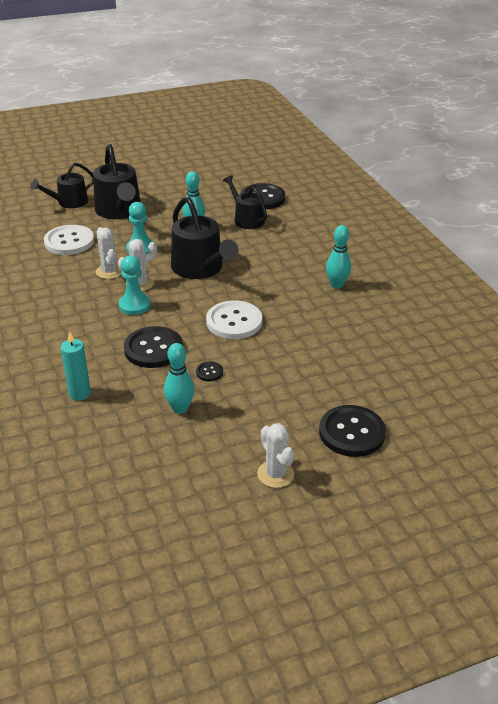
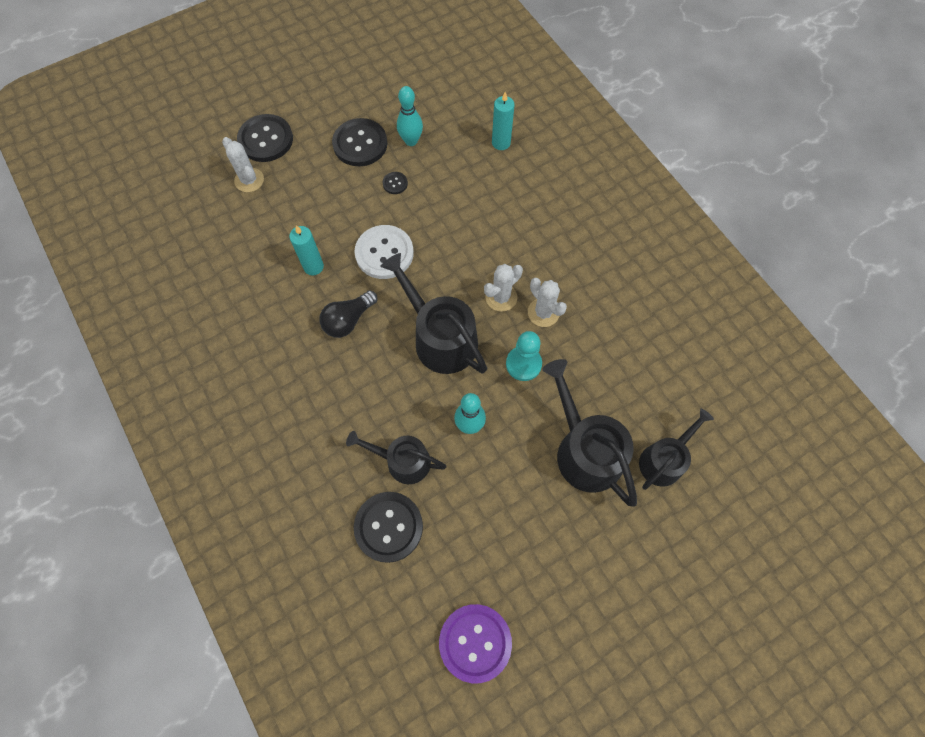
camera: 170 degrees right, 30 degrees up
(69, 242) = (617, 363): white button -> none
(134, 305) = (494, 261): turquoise pawn -> none
(153, 349) = (454, 203): black button -> black button (360, 144)
(221, 162) = (475, 642): none -> purple button
(247, 219) = (403, 461): black watering can -> black watering can turned 150 degrees clockwise
(275, 285) = (348, 320): none -> black light bulb
(275, 474) = (324, 95): white cactus -> white cactus (249, 180)
(302, 320) = (313, 266): none -> turquoise candle
(336, 285) = (277, 333): turquoise bowling pin -> none

